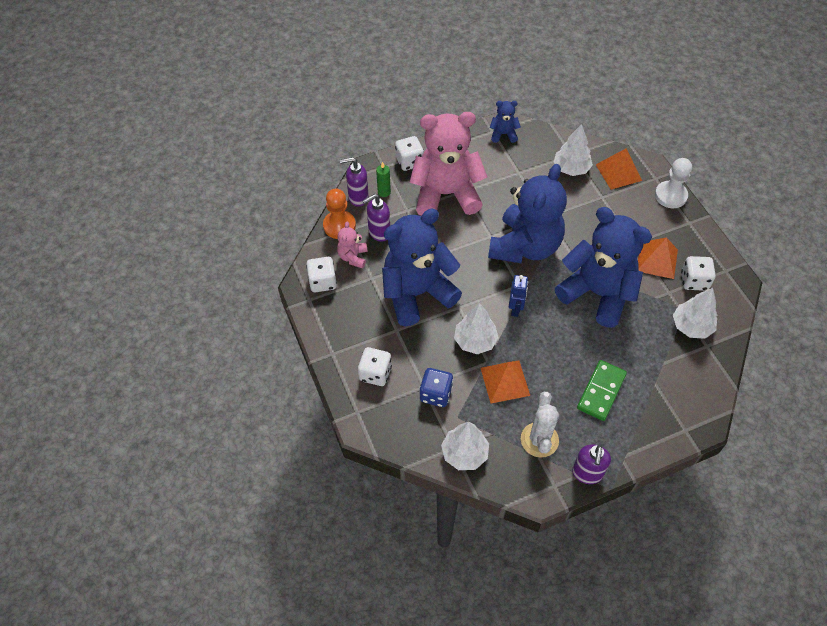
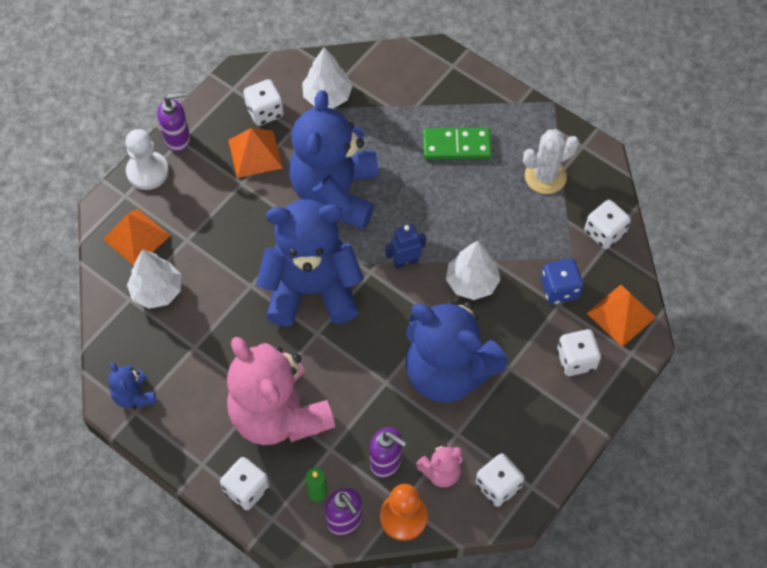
camera: 120 degrees left, 5 degrees up
(464, 453) = (604, 232): white tree -> white dice
(505, 381) = (502, 233): orange pyramid -> orange pyramid (621, 315)
(587, 474) = (552, 125): purple soap dispenser -> purple soap dispenser (178, 139)

